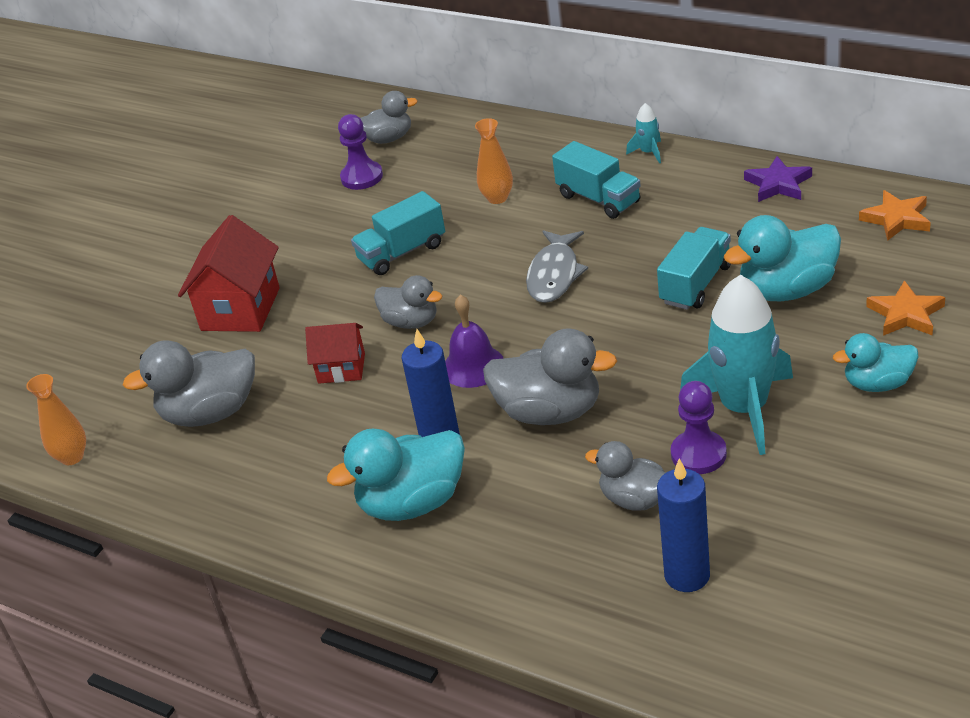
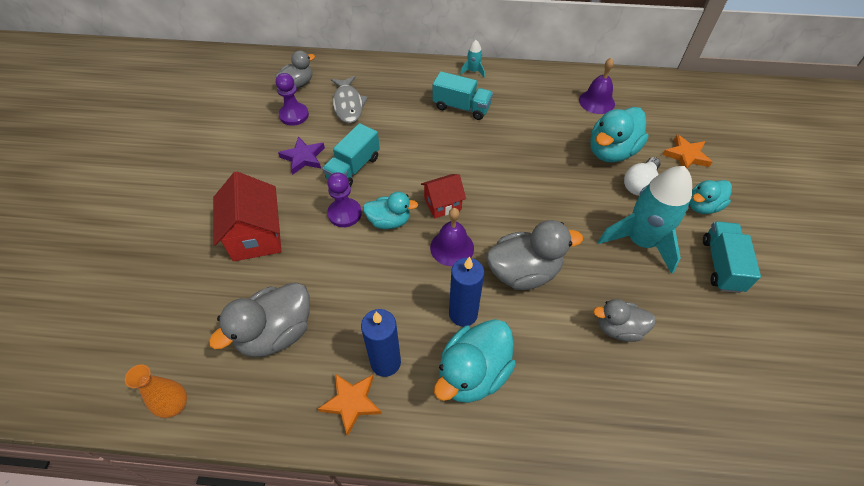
camera: 30 degrees left, 15 degrees up
(341, 368) = (359, 270): red house -> red house (442, 204)
(411, 322) = (389, 221): grey duck -> turquoise duck
(497, 198) = (396, 116): orange vase -> none
(554, 274) = (465, 166): grey fish -> grey fish (348, 105)
(687, 575) = (688, 381): blue candle -> blue candle (385, 362)
(696, 284) = (557, 157): turquoise truck -> turquoise truck (721, 265)
(698, 454) = (635, 282): purple pawn -> purple pawn (345, 214)
(778, 184) = (561, 81): purple star -> purple star (303, 157)
(798, 339) = (639, 184): none -> white light bulb
(815, 220) = (596, 101): none -> purple bell
(896, 219) = (640, 94): orange star -> orange star (351, 402)

